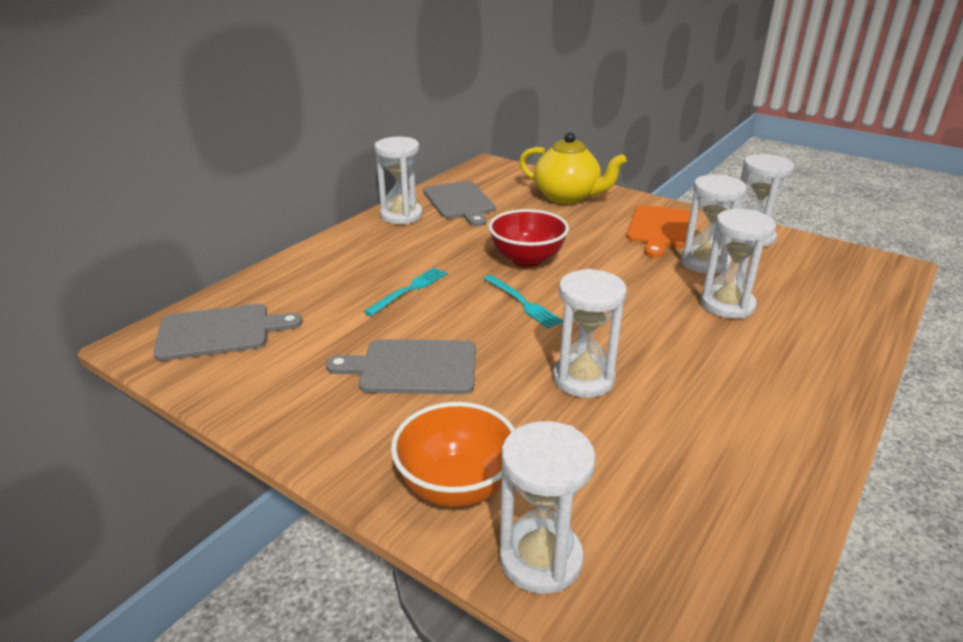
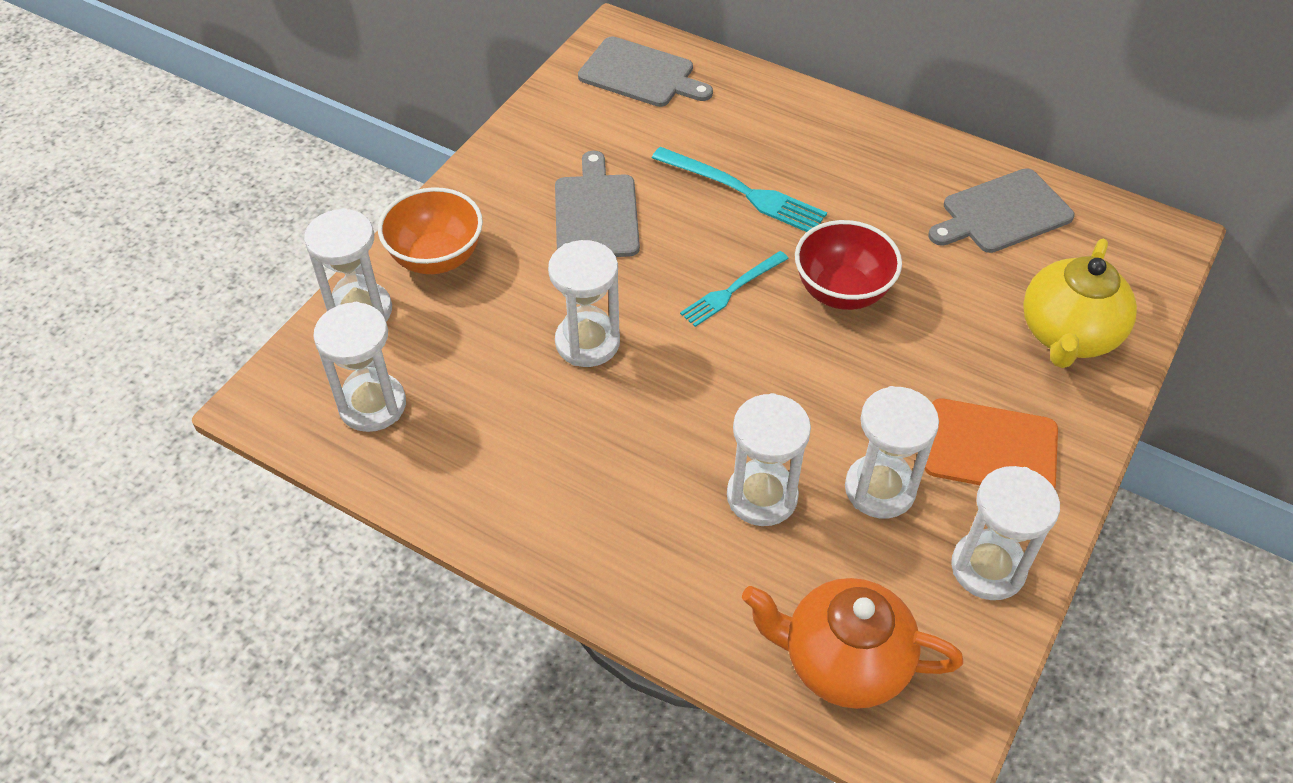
camera: 85 degrees right, 20 degrees up
(220, 332) = (641, 74): grey cutting board -> grey cutting board turned 45 degrees counterclockwise
(401, 215) = (937, 160): white hourglass -> white hourglass (372, 405)
(409, 290) = (743, 192): turquoise fork -> turquoise fork, size x1.52
(846, 287) = (843, 661): none -> orange teapot

